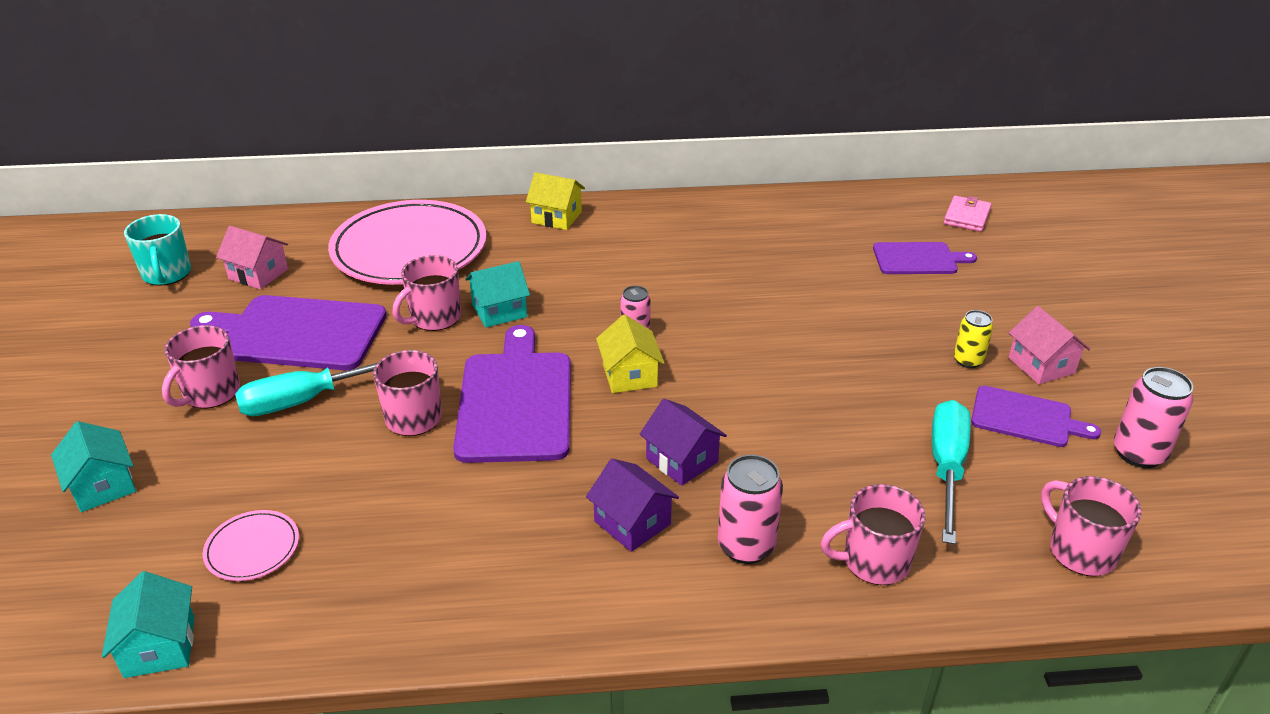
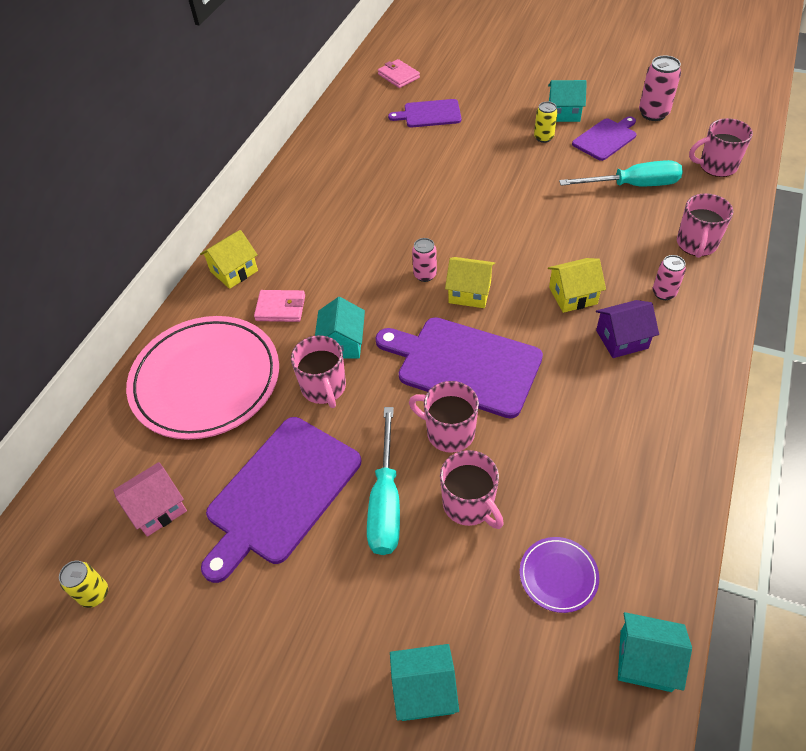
camera: 60 degrees left, 15 degrees up
(167, 274) = (94, 594): turquoise mug -> yellow can
(210, 393) = (333, 579): pink mug -> pink mug (469, 505)
(252, 549) = (558, 576): pink plate -> purple plate
(524, 259) = (280, 308): none -> pink wallet
(682, 460) = (573, 295): purple house -> yellow house
(746, 546) = (664, 293): pink can -> pink can, size x0.64
(918, 259) = (429, 114): purple cutting board -> purple cutting board turned 120 degrees counterclockwise
(946, 468) = (633, 185): turquoise screwdriver -> turquoise screwdriver turned 135 degrees clockwise
(1041, 365) = (564, 113): pink house -> turquoise house

